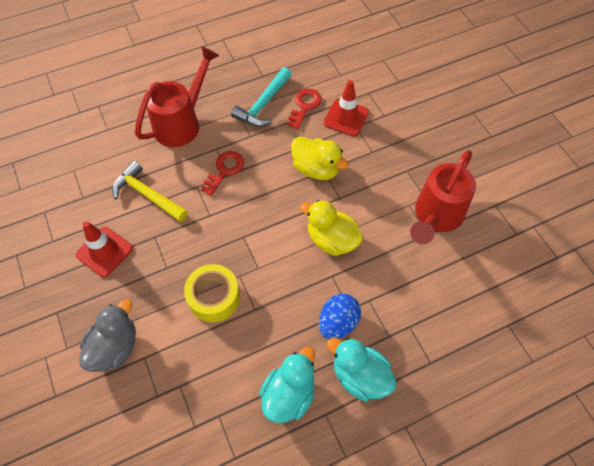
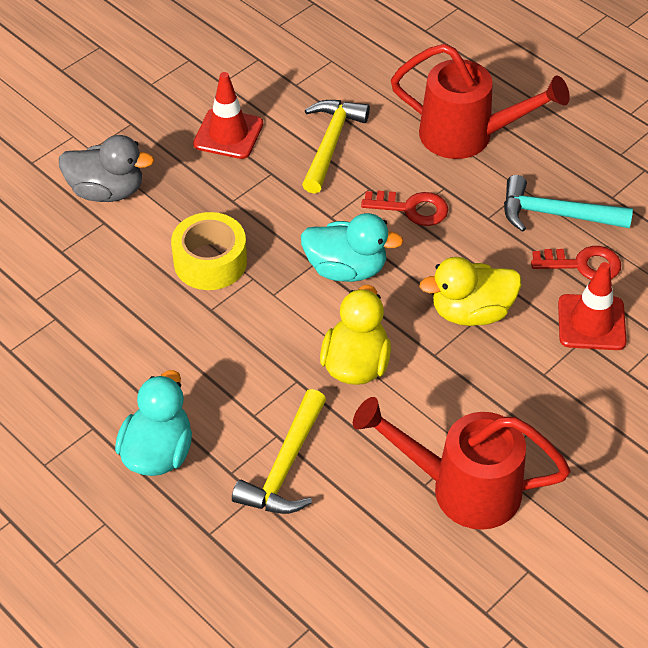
camera: 70 degrees right, 10 degrees down
(289, 394) = (106, 380): turquoise duck -> turquoise duck (346, 269)
(316, 169) = (471, 312): yellow duck -> yellow duck turned 60 degrees clockwise
(338, 323) = (227, 407): blue egg -> none
(394, 303) = (285, 467): none -> yellow hammer

